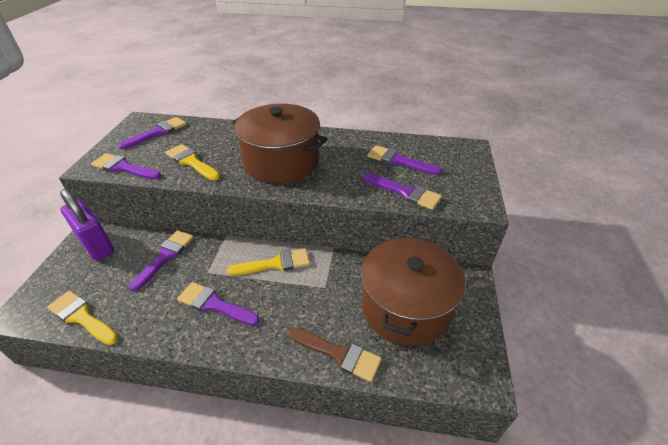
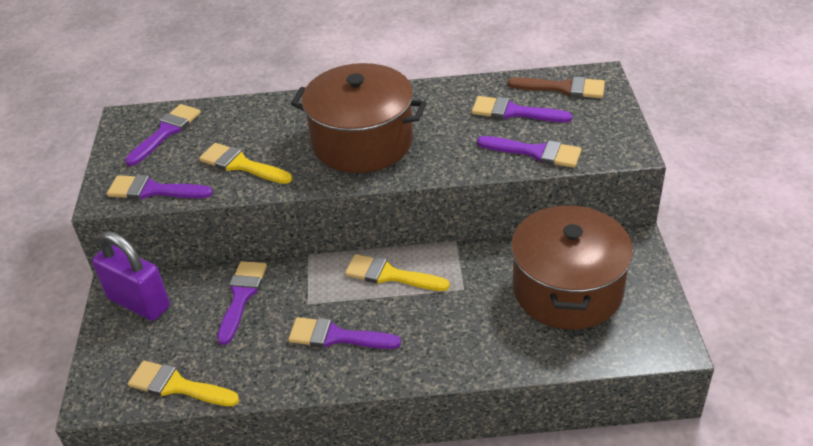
camera: 10 degrees left, 0 degrees up
(275, 263) = (390, 275): yellow brush -> yellow brush turned 135 degrees counterclockwise
(339, 354) = (508, 355): brown brush -> brown brush (563, 88)

